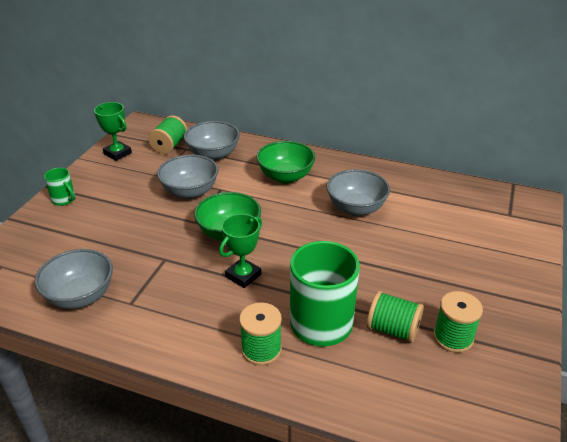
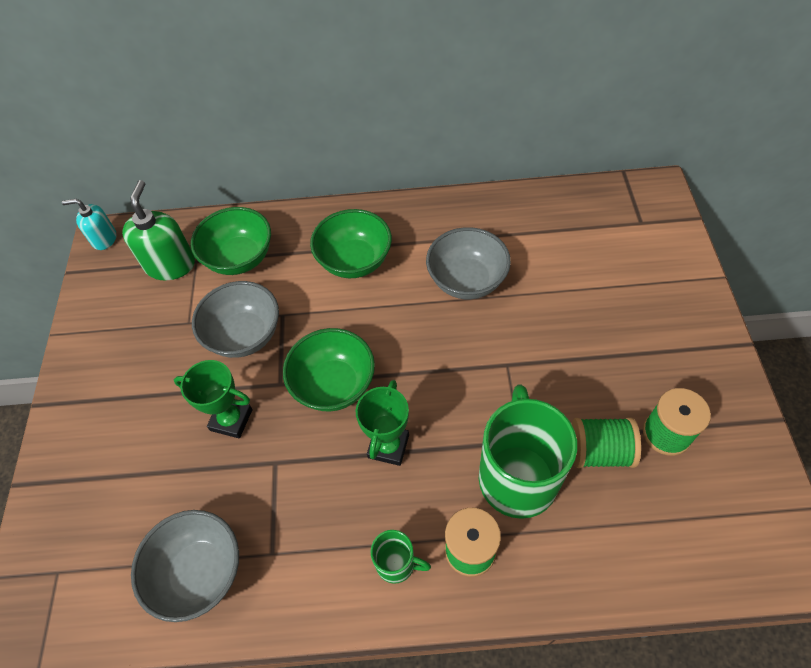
camera: 20 degrees left, 20 degrees up
(64, 200) = (76, 419): green mug -> green mug (397, 563)
(117, 153) = (104, 305): green trophy -> green trophy (231, 420)
(140, 124) = (104, 239): none -> turquoise soap dispenser
(169, 146) = (170, 264): green spool -> green soap dispenser
(213, 155) = (239, 258): grey bowl -> green bowl

